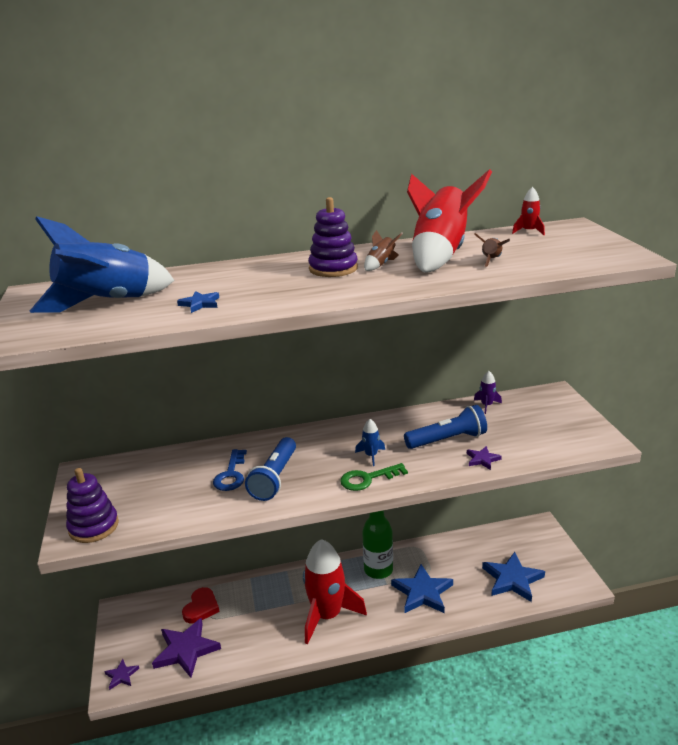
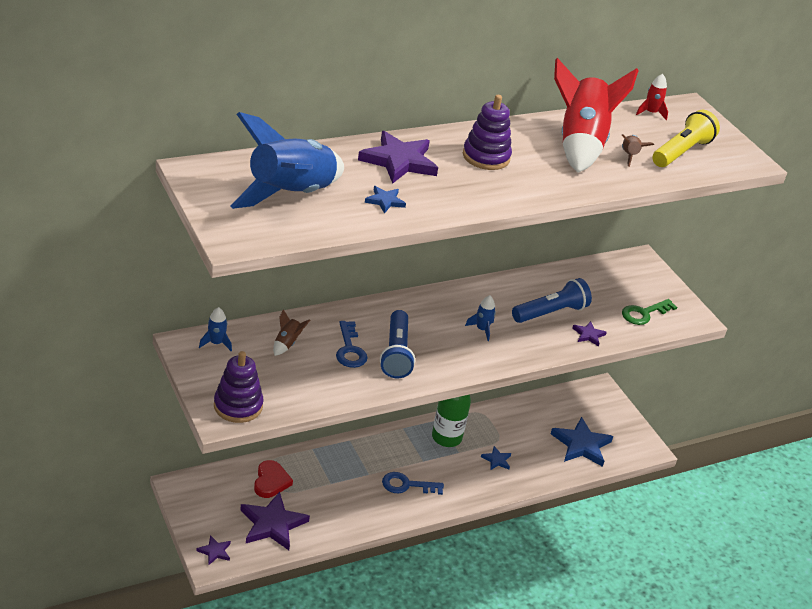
camera: 20 degrees left, 10 degrees up
(109, 470) = (216, 343): none -> blue rocket
(240, 276) = (399, 161): none -> purple star
(327, 615) = (407, 485): red rocket -> blue key
(367, 479) = (487, 355): green key -> green key (644, 313)
(381, 264) = (529, 154): brown rocket -> brown rocket (287, 343)
(422, 592) = (496, 460): blue star -> blue star, size x0.49
(487, 405) = (578, 273): purple rocket -> none
(552, 255) = (681, 152): none -> yellow flashlight

